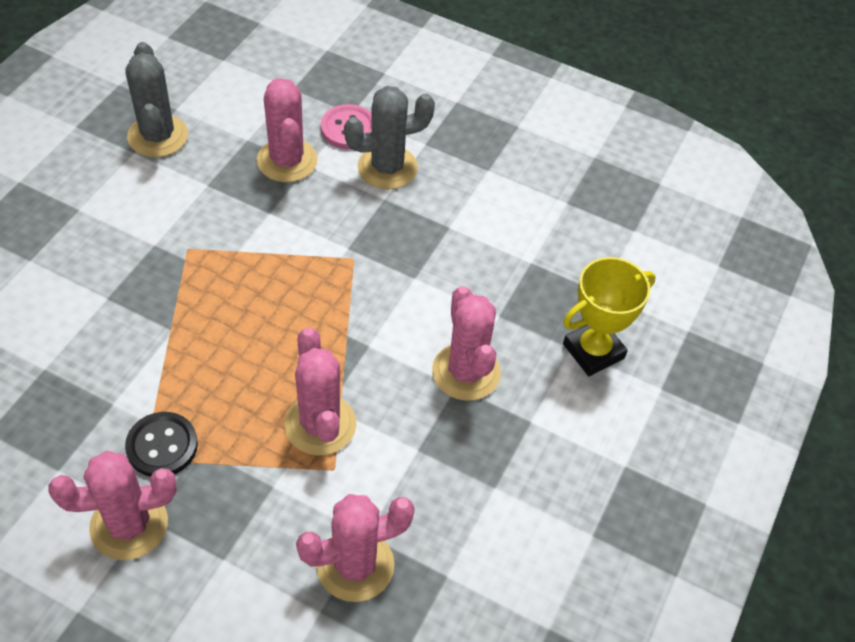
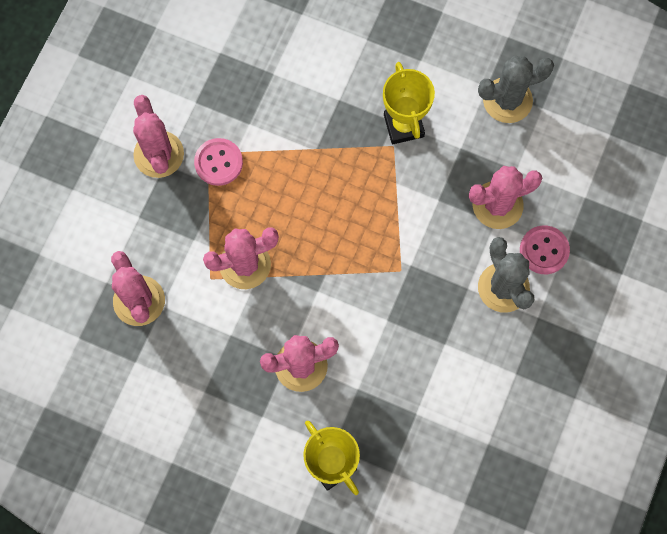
camera: 90 degrees right, 20 degrees up
(162, 446) = (218, 162): black button -> pink button
(163, 235) = (403, 125): none -> yellow trophy

